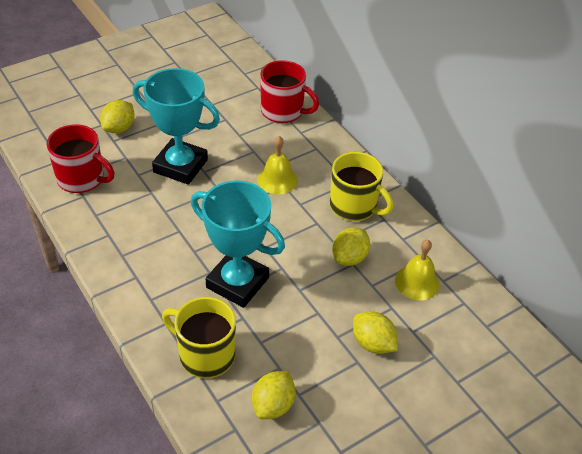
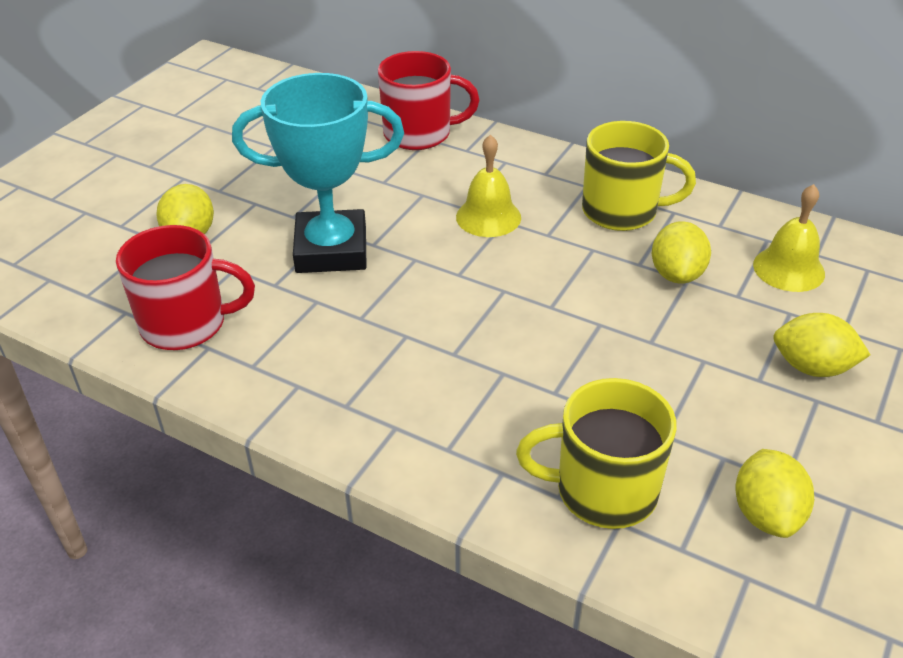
camera: 25 degrees left, 5 degrees down
(237, 283) = (557, 369): turquoise trophy -> none

